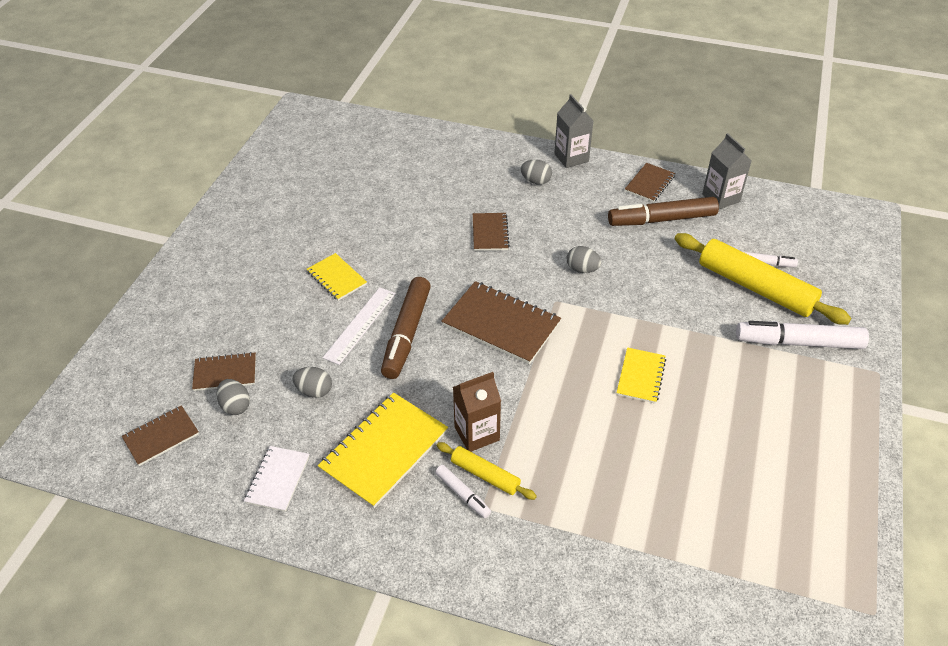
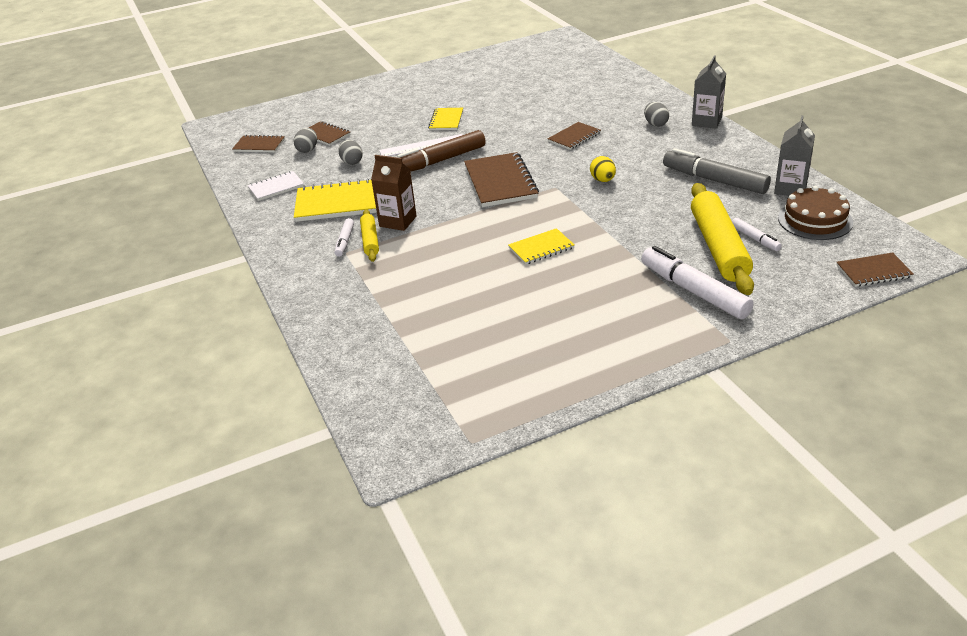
camera: 50 degrees right, 10 degrees down
(582, 269) = (603, 180): grey egg -> yellow egg
(649, 184) = (743, 158): brown notebook -> brown notebook (873, 271)
(661, 219) = (714, 180): brown marker -> grey marker
(775, 220) = (815, 220): none -> brown cake

